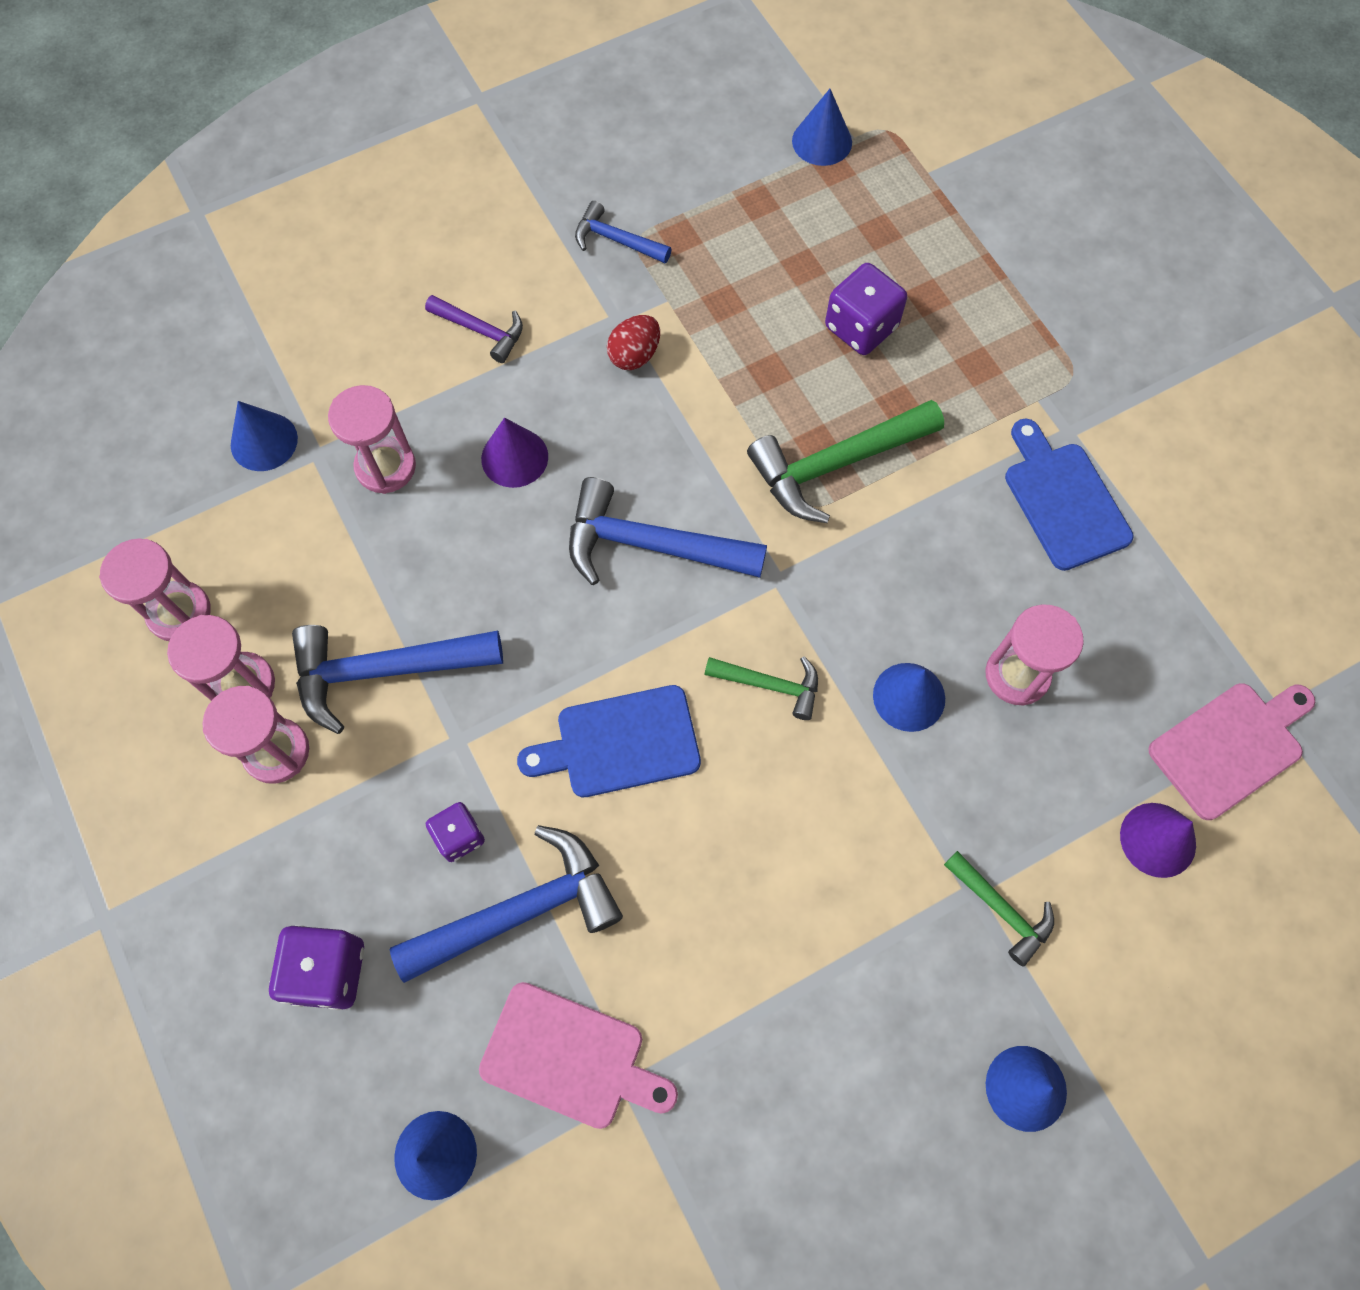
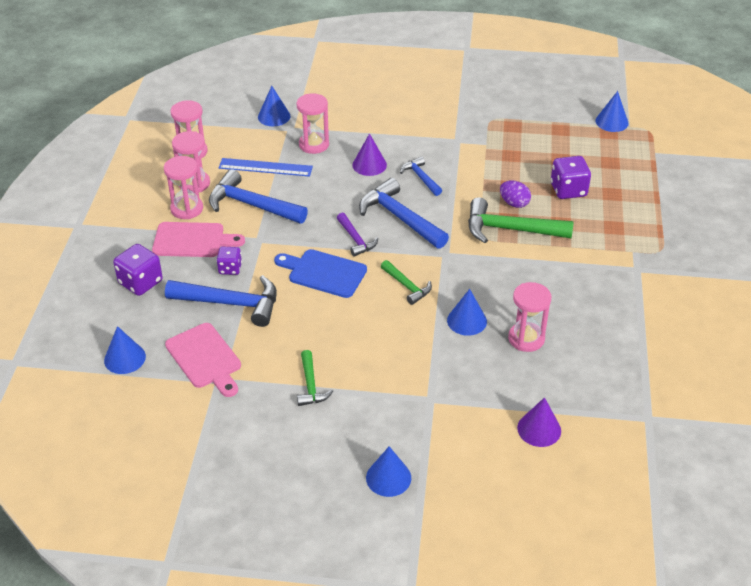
camera: 35 degrees right, 25 degrees down
(342, 570) = (265, 167): none -> blue ruler
(481, 331) = (395, 120): purple hammer -> purple hammer (356, 239)
(616, 240) = (482, 116): blue hammer -> blue hammer (421, 177)
(634, 355) = (453, 155): red egg -> none
(802, 405) = (514, 203): none -> purple egg
(1001, 910) = (438, 413): green hammer -> green hammer (311, 385)
(1063, 500) = (610, 291): blue cutting board -> none
(1230, 746) = (610, 416): pink cutting board -> pink cutting board (193, 240)

